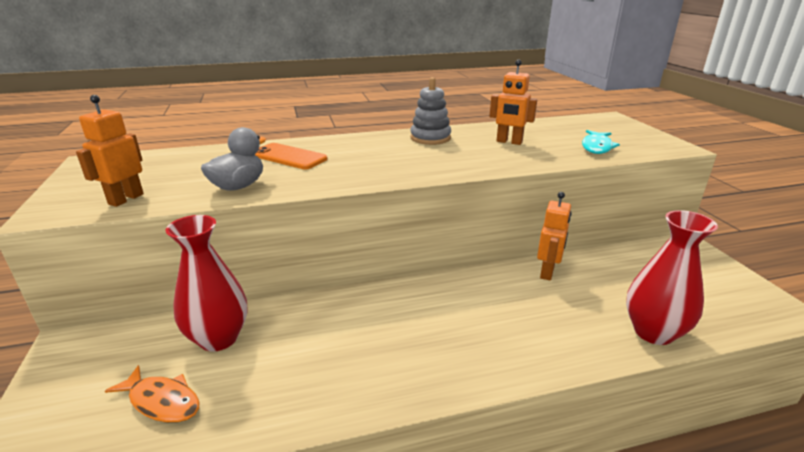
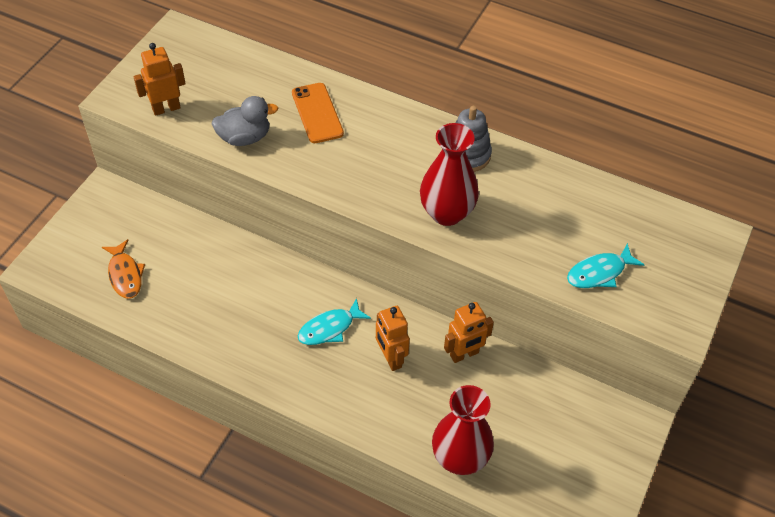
camera: 40 degrees right, 25 degrees up
(218, 338) = (185, 247): red vase -> red vase (447, 213)
(434, 315) = (329, 328): none -> turquoise fish
(509, 142) = (529, 209): orange robot -> orange robot (391, 358)

